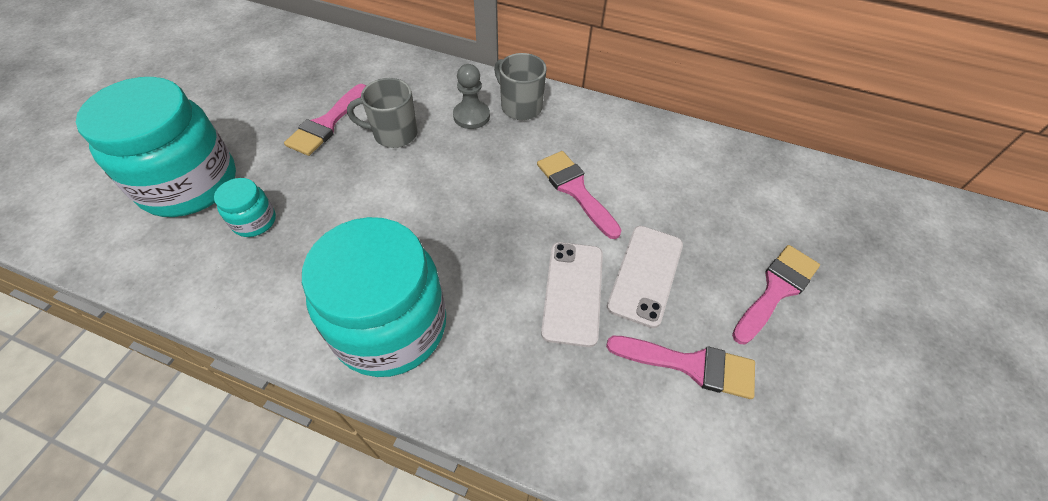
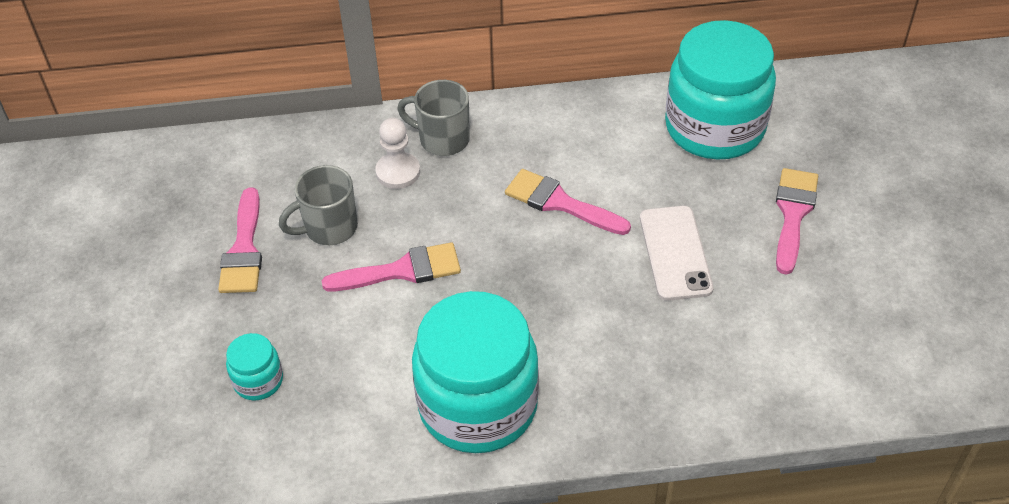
camera: 25 degrees left, 5 degrees down
(189, 184) = (148, 379): turquoise jar -> turquoise jar (714, 127)
(471, 116) = (398, 172): grey pawn -> white pawn
(572, 292) = (621, 299): white phone -> none
(691, 365) = (757, 310): pink brush -> pink brush (402, 270)

